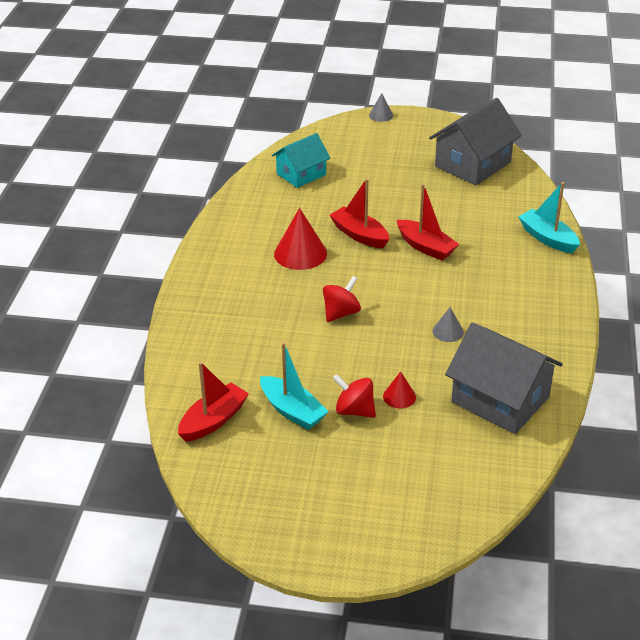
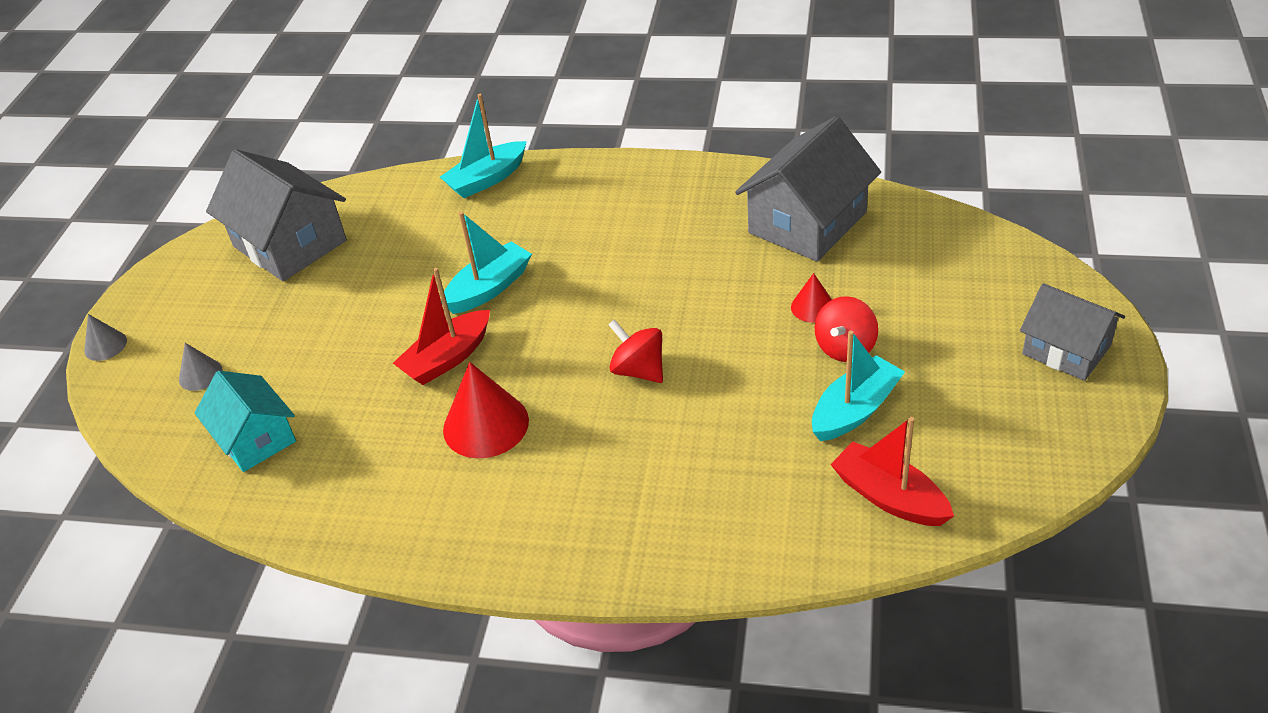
camera: 85 degrees left, 5 degrees up
(341, 532) = (1066, 350): none -> grey house
(425, 247) = (489, 288): red boat -> turquoise boat
(448, 331) = (679, 265): grey cone -> grey cone (200, 374)

